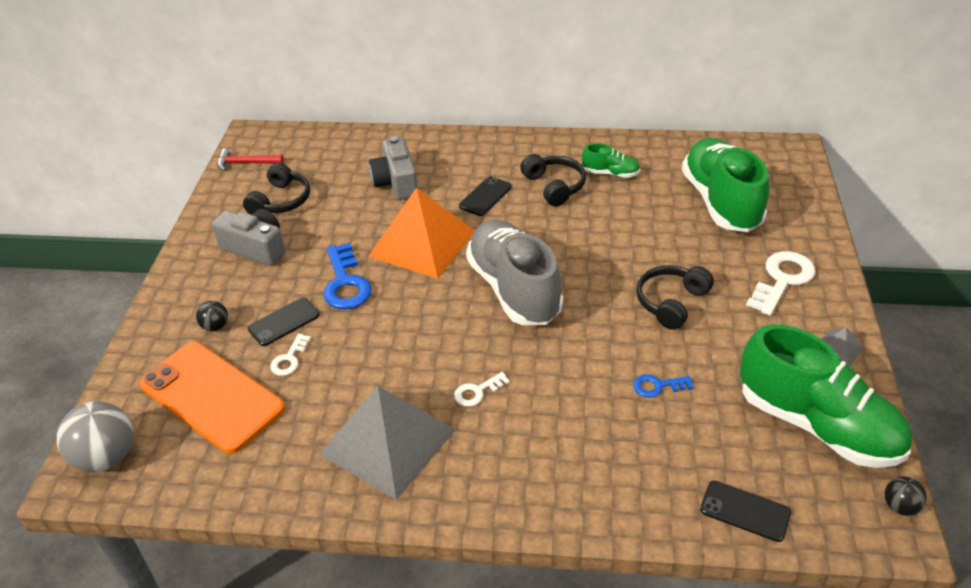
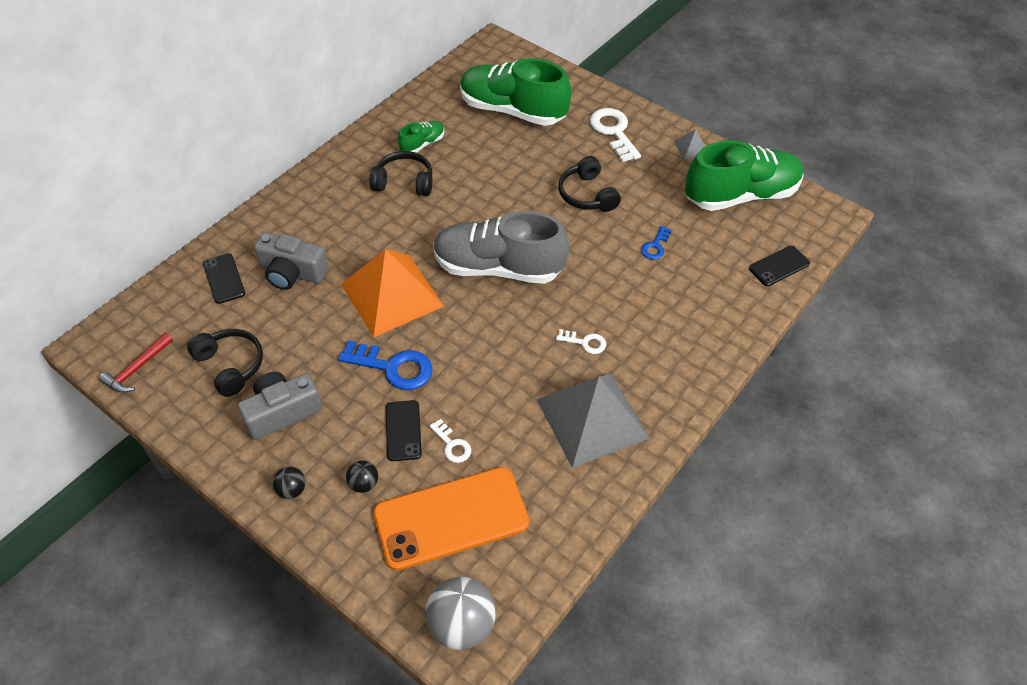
camera: 60 degrees left, 10 degrees up
(477, 392) = (585, 342): white key -> white key turned 75 degrees counterclockwise
(485, 196) = (373, 227): black phone -> black phone (224, 278)
(899, 506) = (818, 201): black ball -> black ball (292, 490)

